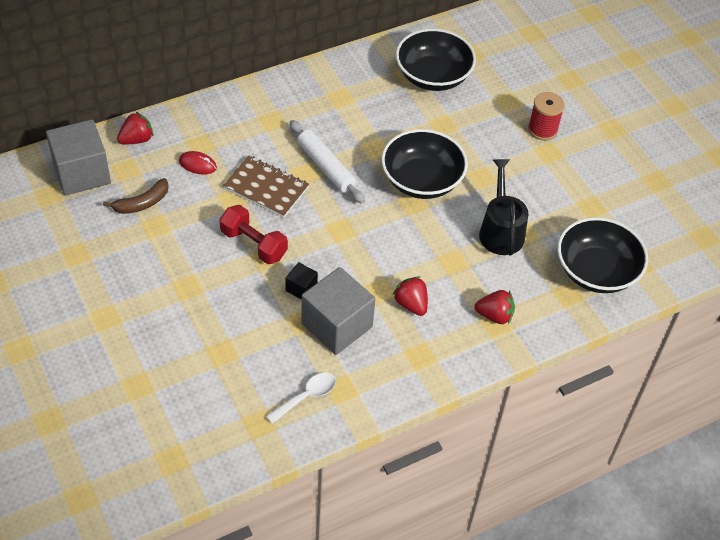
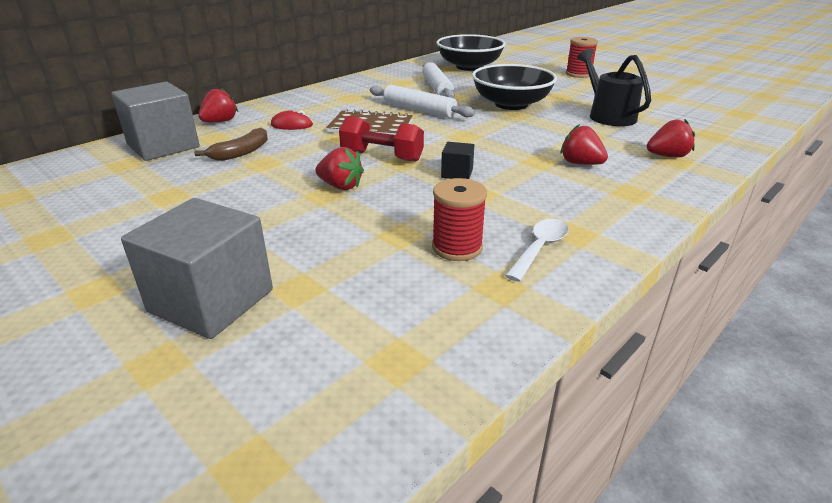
camera: 15 degrees left, 20 degrees down
(203, 279) = (341, 186): none -> red strawberry
(252, 378) = (457, 247): none -> red spool
(337, 325) = (519, 189): grey cube -> grey cube (211, 301)
(368, 122) = (437, 88): none -> white rolling pin
(596, 271) = (715, 121): black bowl -> none

